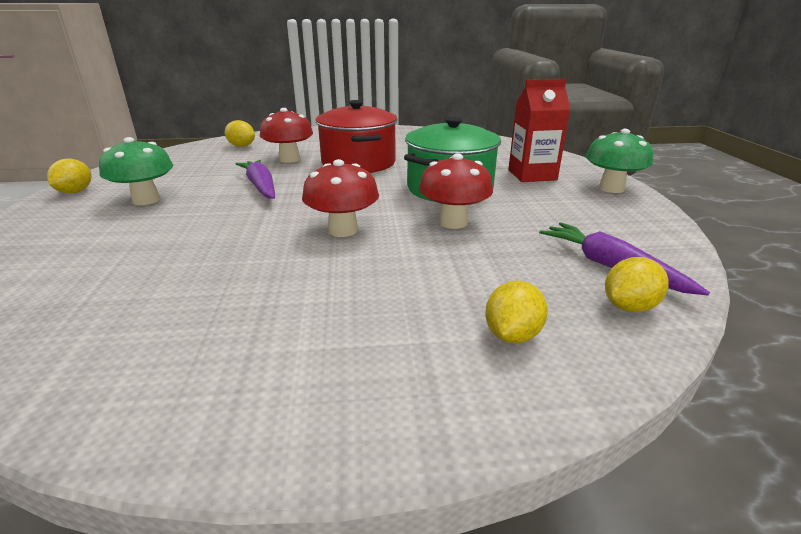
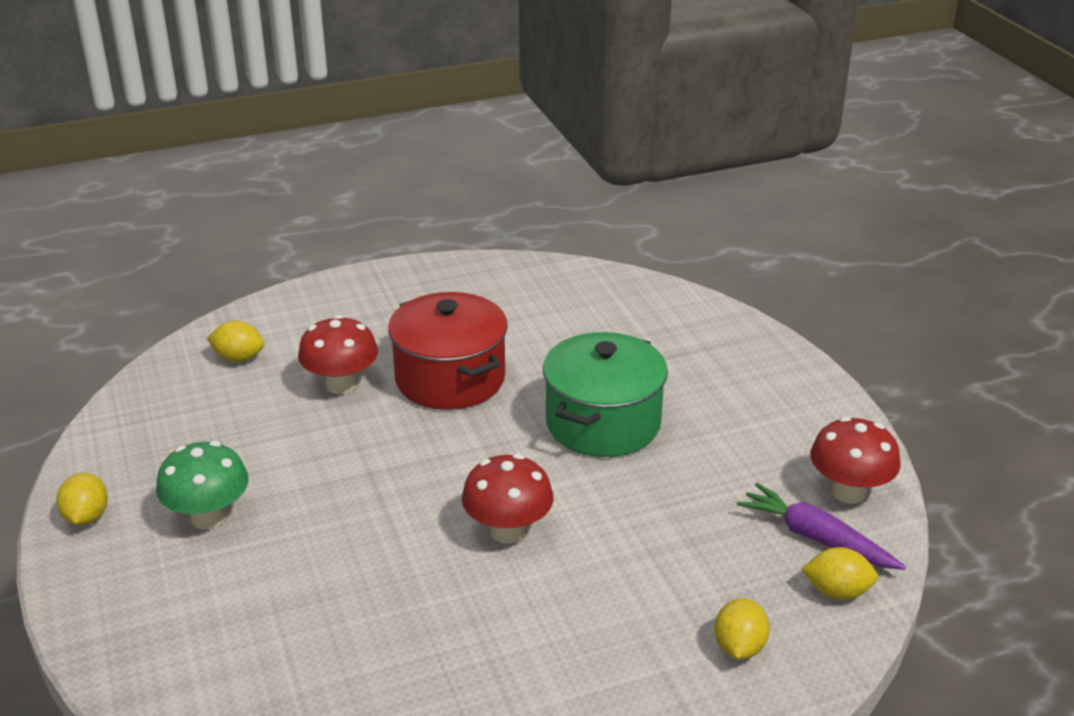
camera: 15 degrees left, 5 degrees up
(261, 186) = (345, 460): purple carrot -> none
(453, 222) = (631, 493): red mushroom -> red mushroom (849, 492)
(532, 175) = (700, 373): red carton -> none
(611, 188) = (804, 389): green mushroom -> none
(629, 307) = (837, 592): yellow lemon -> yellow lemon turned 60 degrees clockwise

